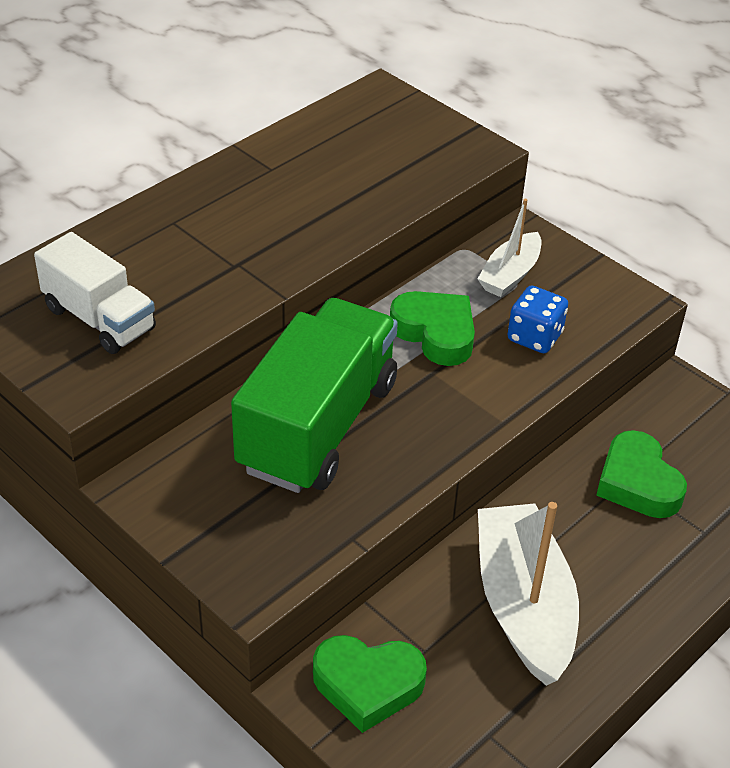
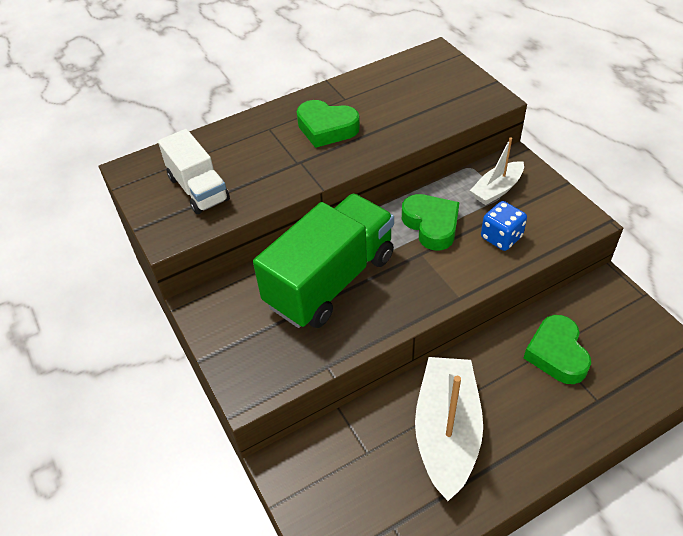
camera: 20 degrees right, 5 degrees up
(367, 685) = (320, 470): green heart -> green heart (326, 128)

